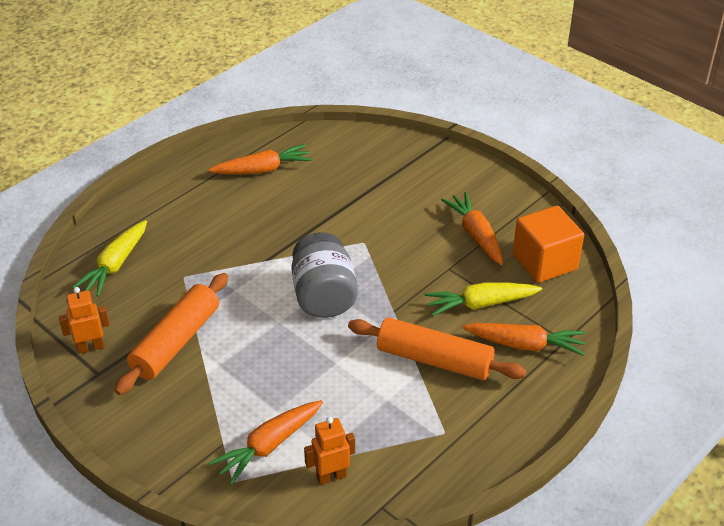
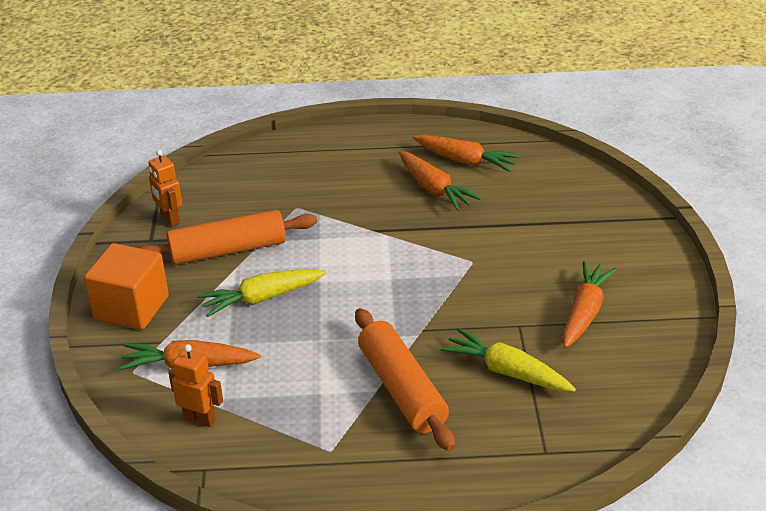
camera: 45 degrees right, 5 degrees down
(90, 347) = (170, 219): orange robot -> orange robot turned 150 degrees counterclockwise
(115, 265) = (261, 172): yellow carrot -> yellow carrot (262, 298)
(324, 296) = (380, 284): grey jar -> none
(525, 345) = (500, 430): orange carrot -> orange carrot (434, 189)
(544, 262) = (621, 374): orange cube -> orange cube (131, 308)

